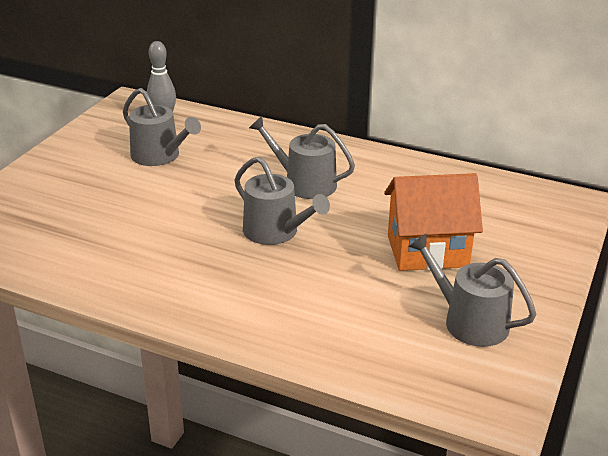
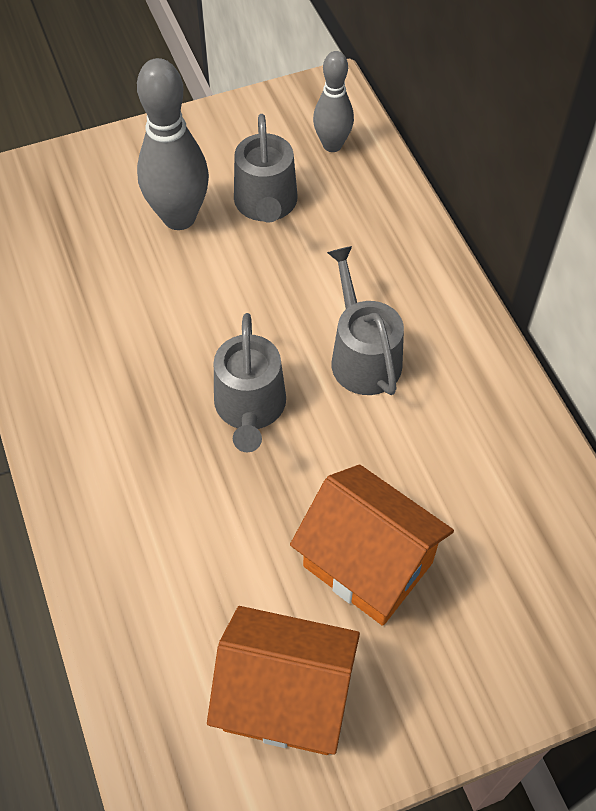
camera: 45 degrees right, 25 degrees up
(113, 184) = (179, 217): none -> grey bowling pin
(468, 321) = (285, 698): grey watering can -> orange house

